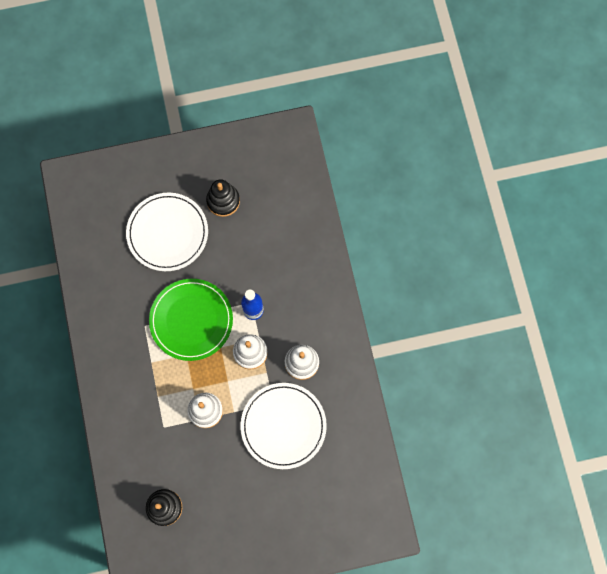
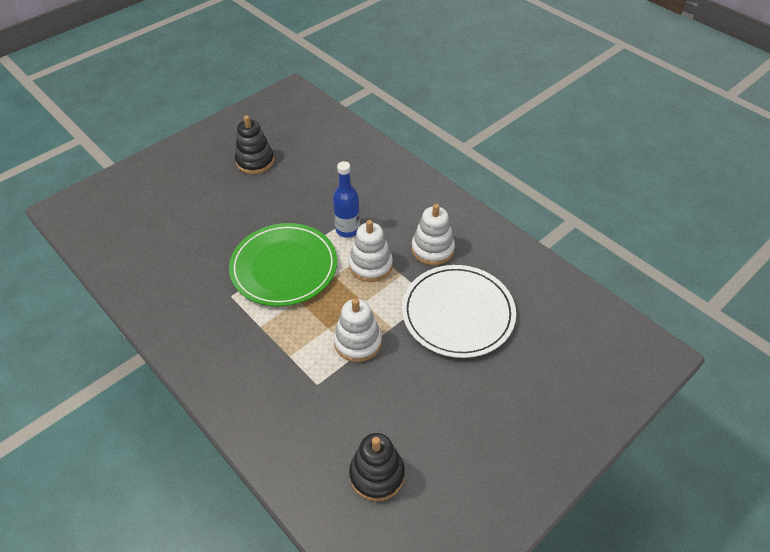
camera: 30 degrees left, 25 degrees down
(167, 233) = (209, 207): white plate -> none

